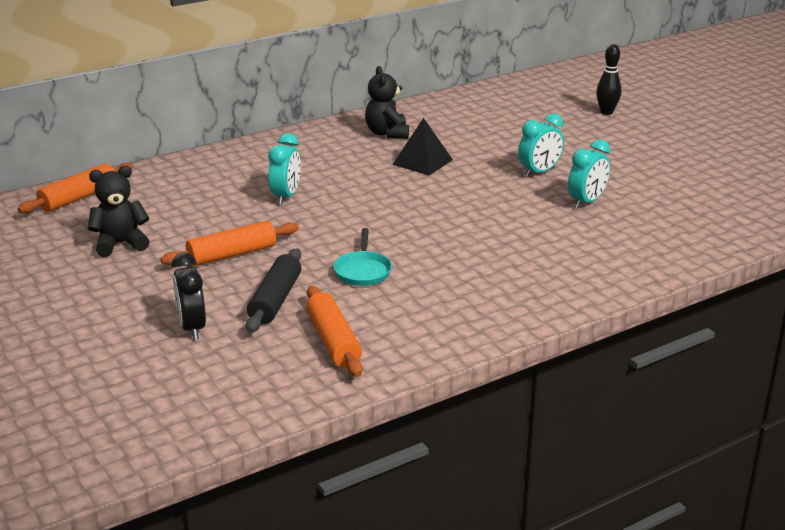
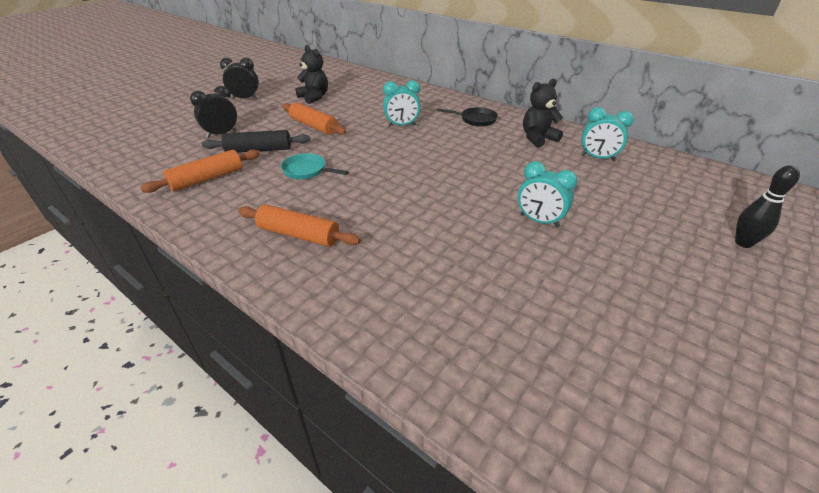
camera: 70 degrees right, 10 degrees up
(57, 303) = (245, 98): none -> black clock
(79, 198) = (361, 78): orange rolling pin -> orange rolling pin (298, 235)
(311, 152) = (475, 120): none -> black pan
(363, 271) = (307, 171): turquoise pan -> turquoise pan turned 45 degrees clockwise
(422, 162) = (502, 161): black pyramid -> none
(586, 202) = (498, 261): turquoise clock -> turquoise clock (597, 158)

